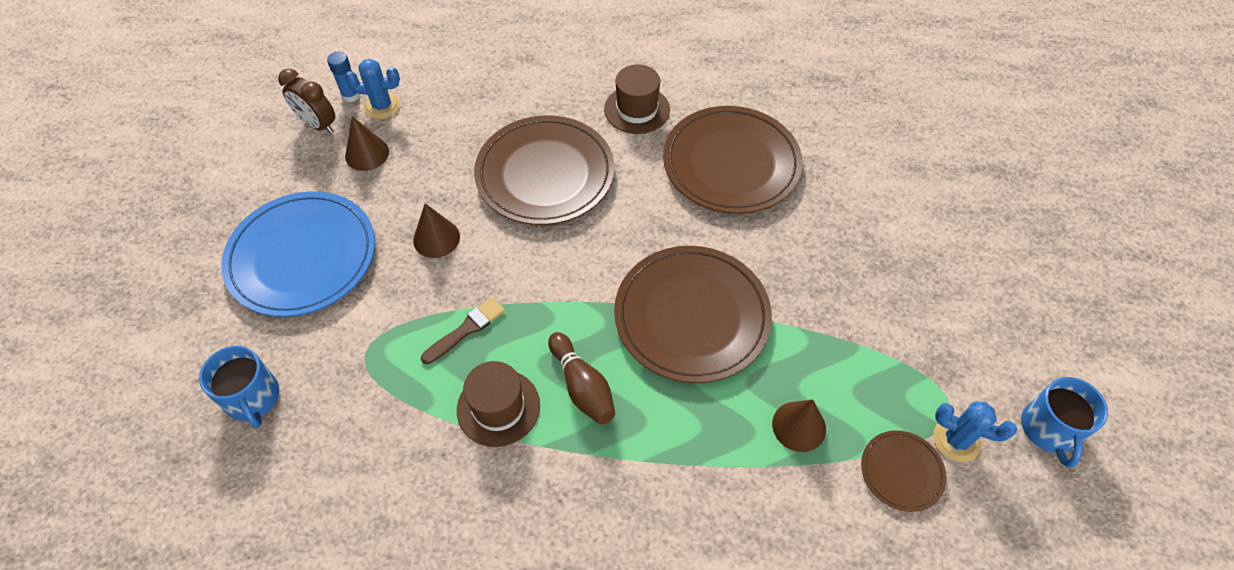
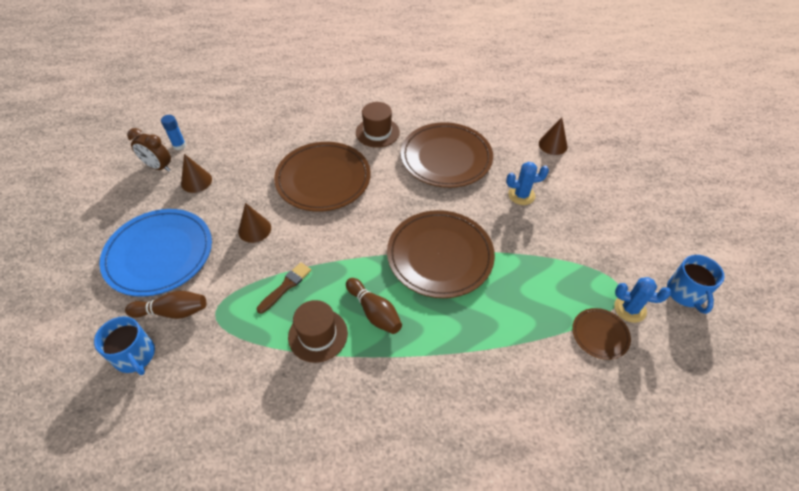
camera: 10 degrees left, 5 degrees down
(309, 343) = (172, 311): none -> brown bowling pin
(382, 106) = (202, 150): blue cactus -> blue cactus (521, 195)
(799, 426) = (526, 316): brown cone -> brown cone (553, 145)

